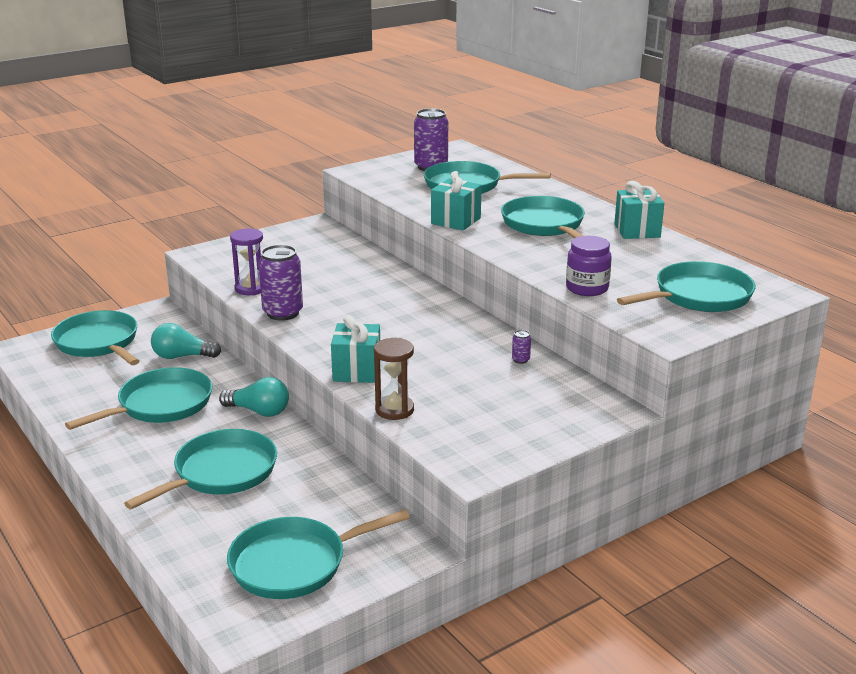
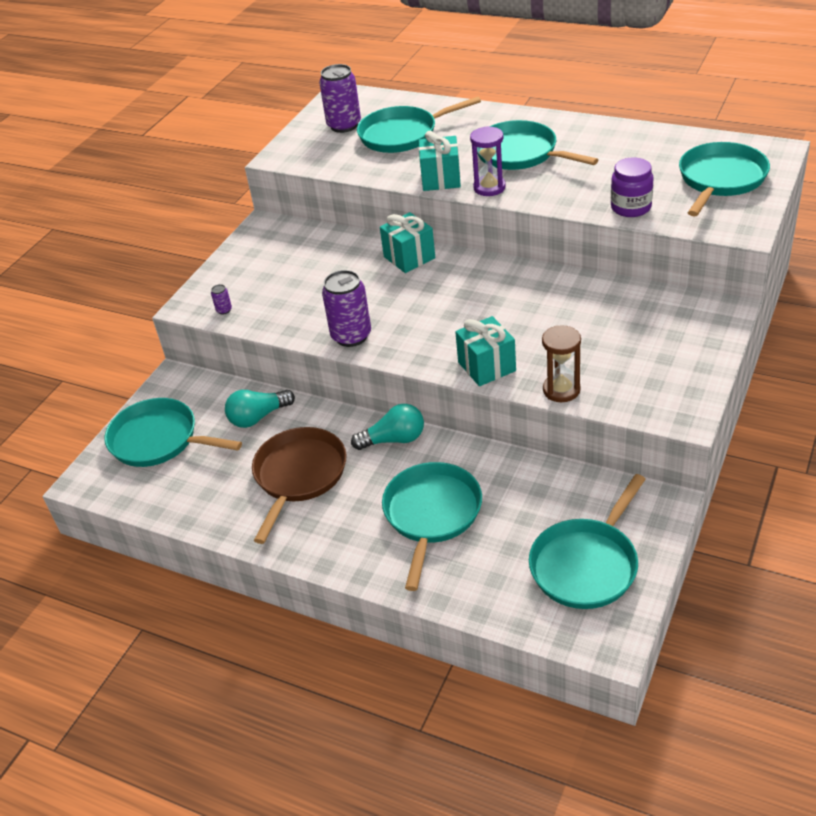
camera: 25 degrees left, 15 degrees up
(160, 405) = (299, 476): turquoise pan -> brown pan
(250, 288) = (289, 323): purple hourglass -> purple hourglass (489, 187)
(520, 360) = (603, 294): purple can -> purple can (224, 310)
(637, 231) = (600, 130): turquoise gift -> turquoise gift (409, 257)

